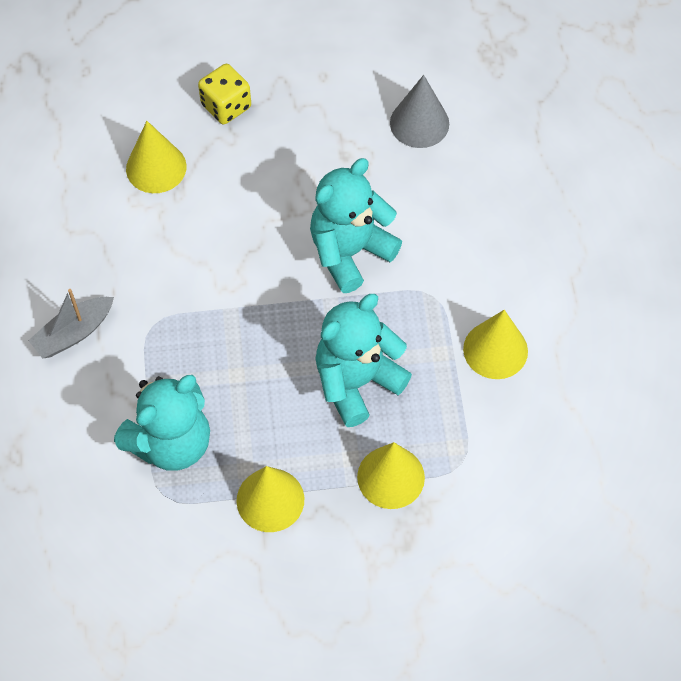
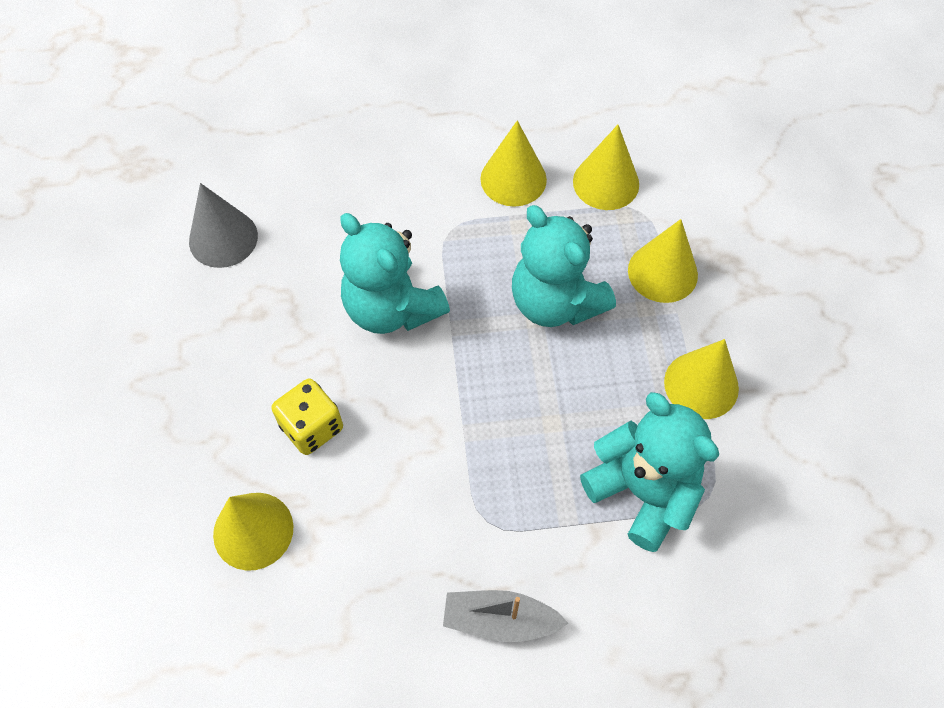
camera: 90 degrees left, 0 degrees up
(74, 333) = (500, 620): grey boat -> grey boat turned 135 degrees clockwise
(226, 106) = (167, 447): yellow dice -> yellow dice (312, 427)
(495, 433) = (606, 182): none -> yellow cone

